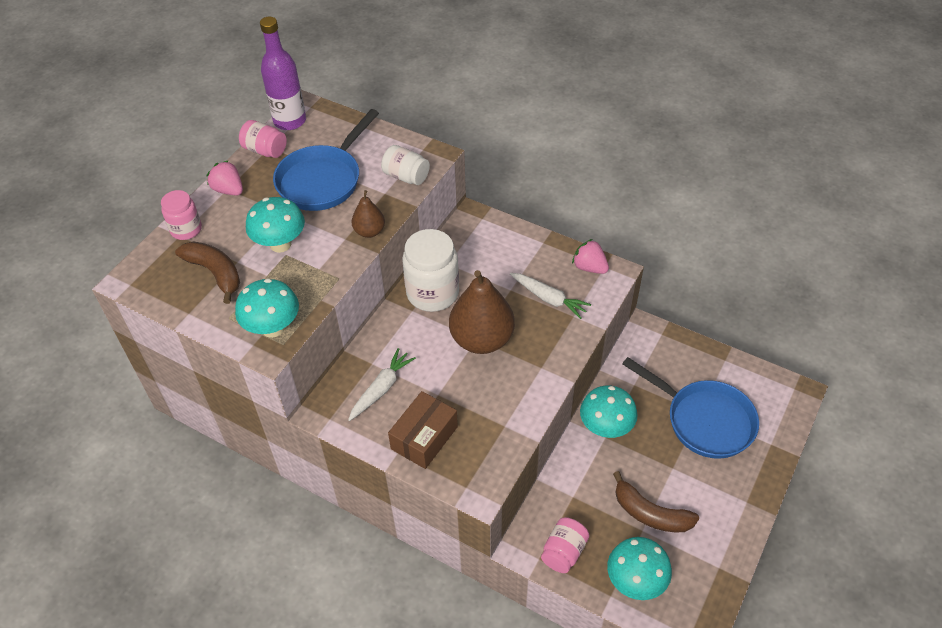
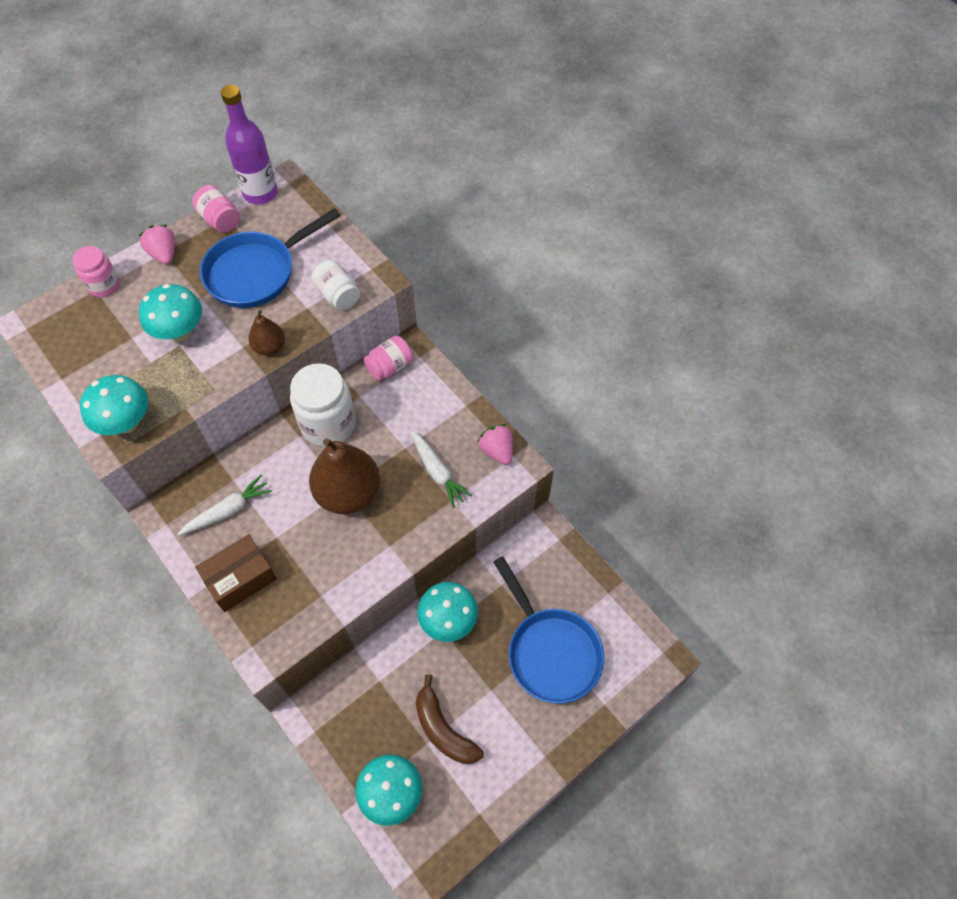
camera: 20 degrees right, 10 degrees up
(215, 273) = (106, 343): brown banana -> none
(563, 552) = (340, 734): pink jar -> pink jar (390, 367)

